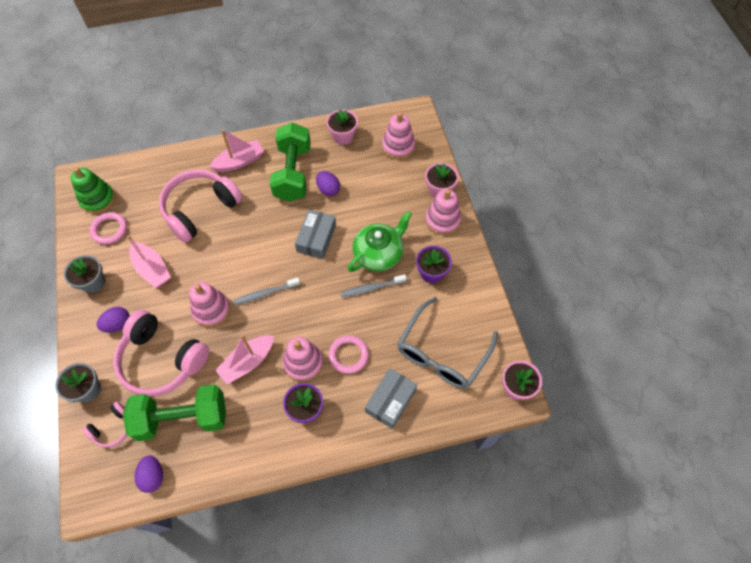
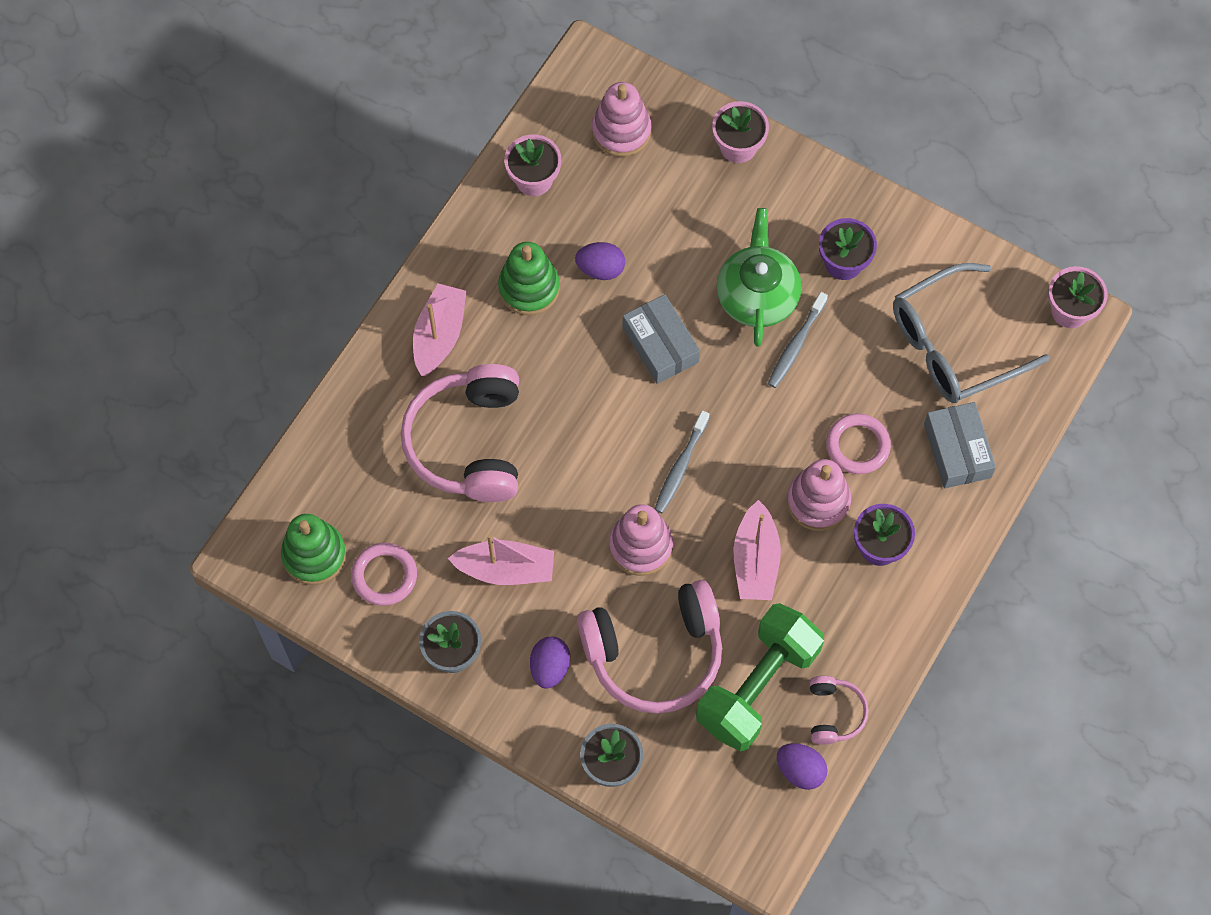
camera: 45 degrees left, 5 degrees up
(112, 428) = (693, 772): pink headphones -> pink headphones (834, 713)
(293, 173) = (529, 288): green dumbbell -> green stacking toy
(442, 220) = (785, 184): pink stacking toy -> none
(442, 352) = (954, 344): grey glasses -> grey glasses turned 75 degrees clockwise

